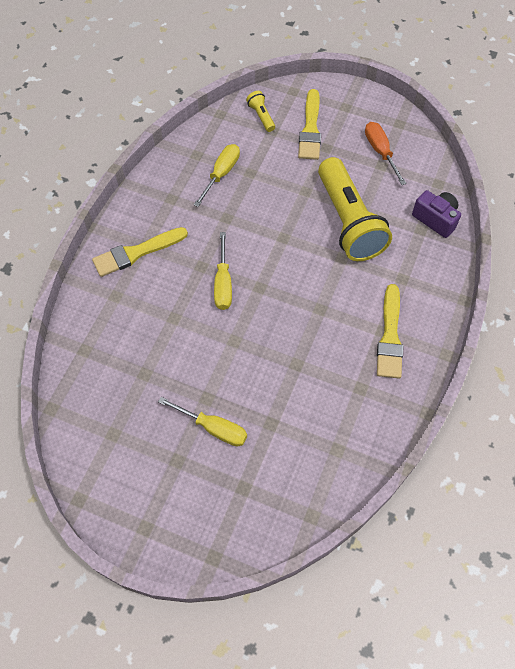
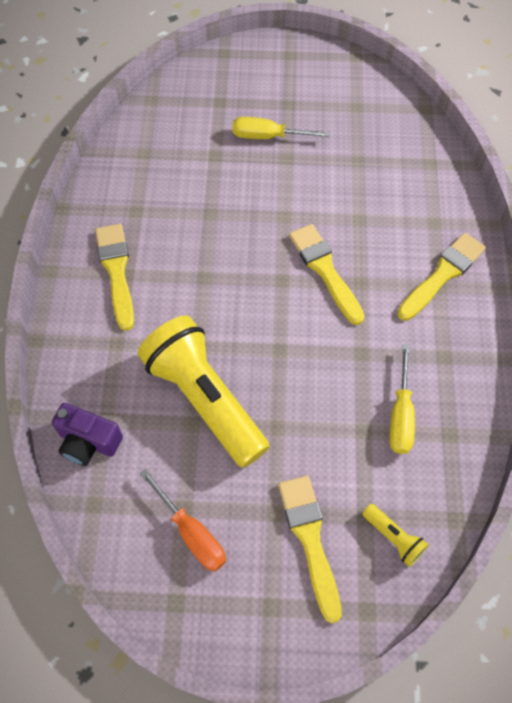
camera: 160 degrees right, 0 degrees up
(223, 284) = (325, 270): yellow screwdriver -> yellow brush

